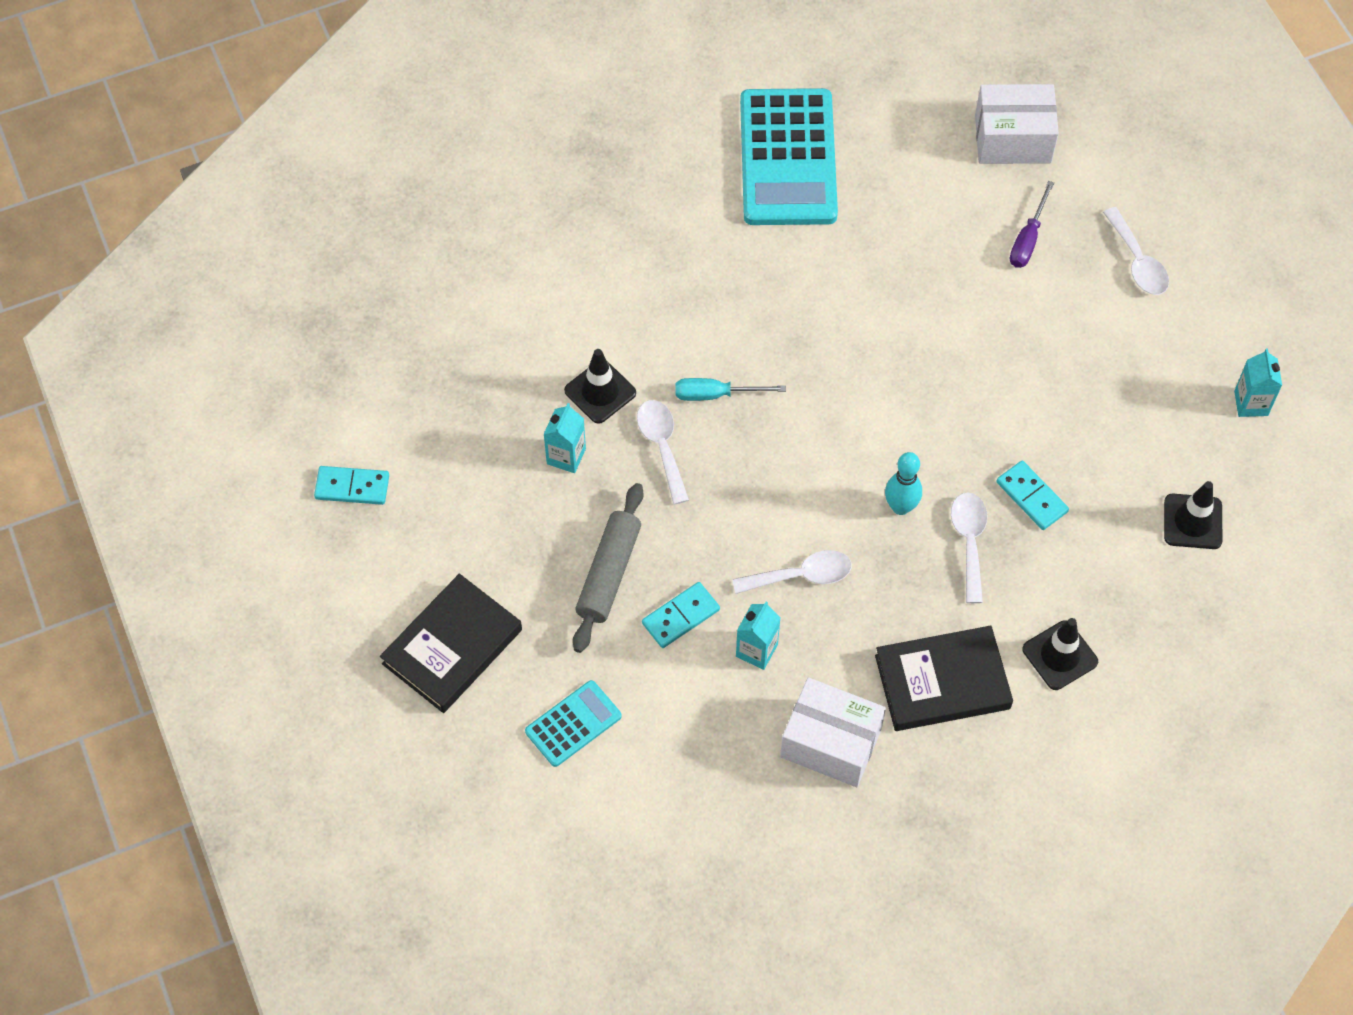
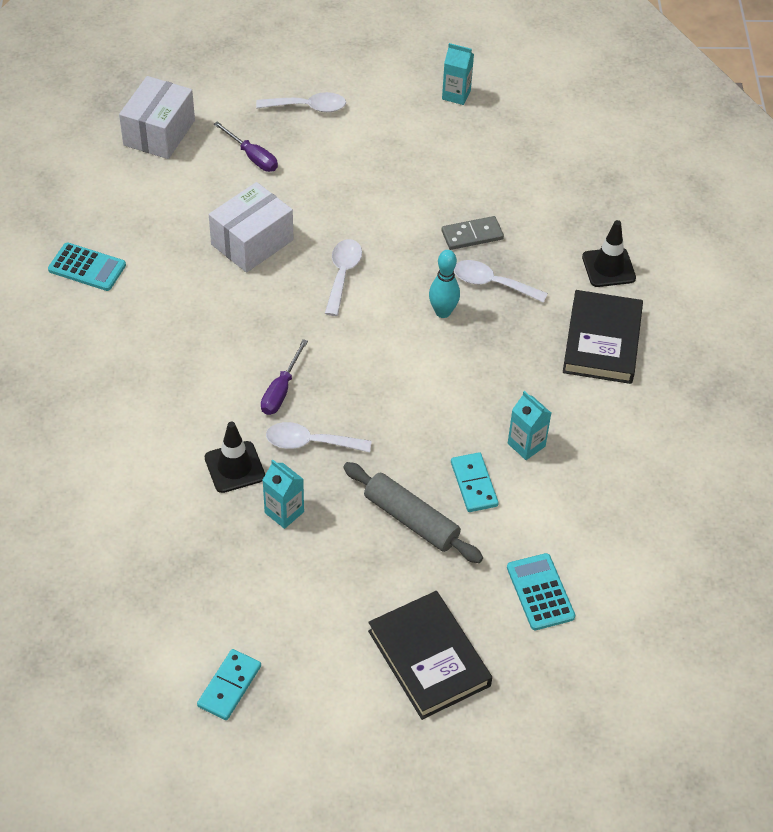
camera: 70 degrees left, 10 degrees down
(715, 394) = (281, 390): turquoise screwdriver -> purple screwdriver
(787, 158) = (87, 267): turquoise calculator -> turquoise calculator, size x0.49
(801, 575) = (473, 393): white spoon -> white spoon (342, 274)
(830, 743) = (625, 426): white box -> white box (252, 242)
(1032, 497) = (472, 235): turquoise domino -> grey domino
(1192, 521) = (534, 159): black traffic cone -> none

